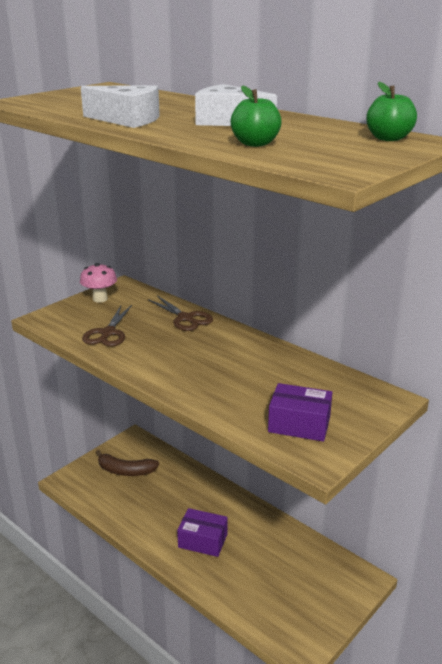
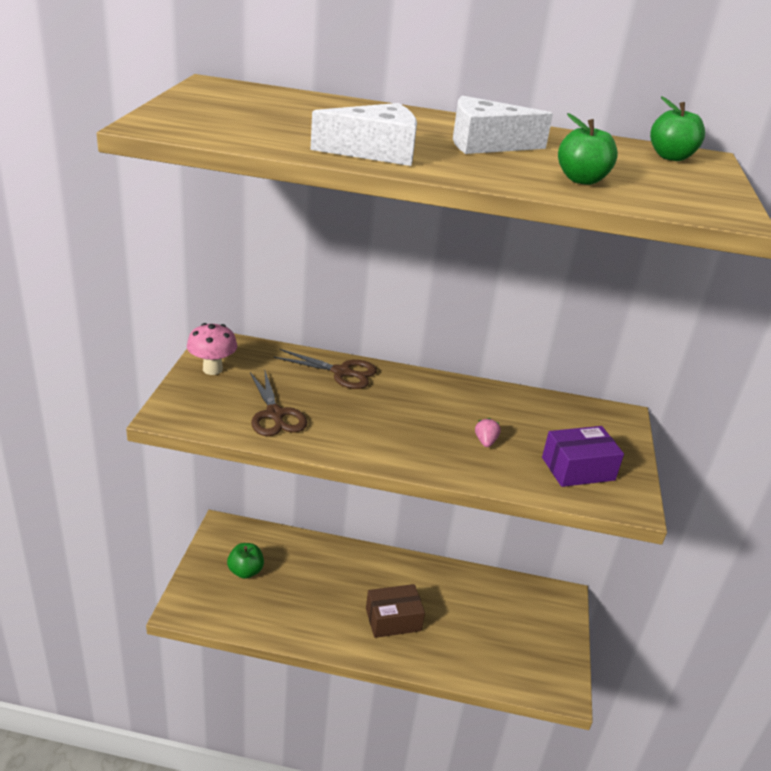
camera: 35 degrees left, 5 degrees up
(125, 471) = (245, 571): brown banana -> green apple
(203, 540) = (393, 620): purple box -> brown box
(242, 386) = (485, 441): none -> pink strawberry

